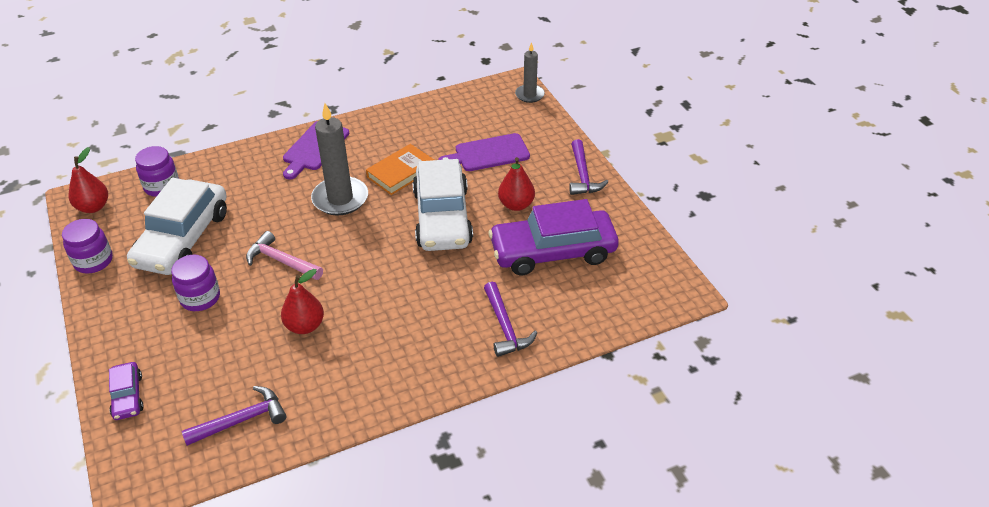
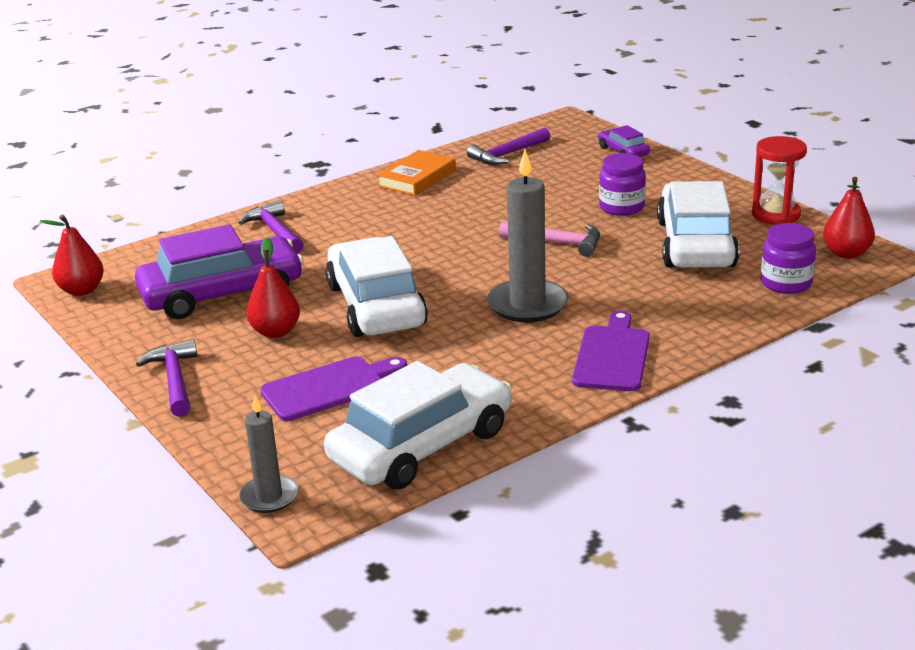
camera: 170 degrees right, 15 degrees down
(93, 261) = (775, 215): purple jar -> red hourglass
(305, 326) = (491, 205): red pear -> red pear (81, 290)
(401, 172) = (458, 345): orange book -> orange book (417, 178)
(447, 109) = (422, 445): none -> white car

